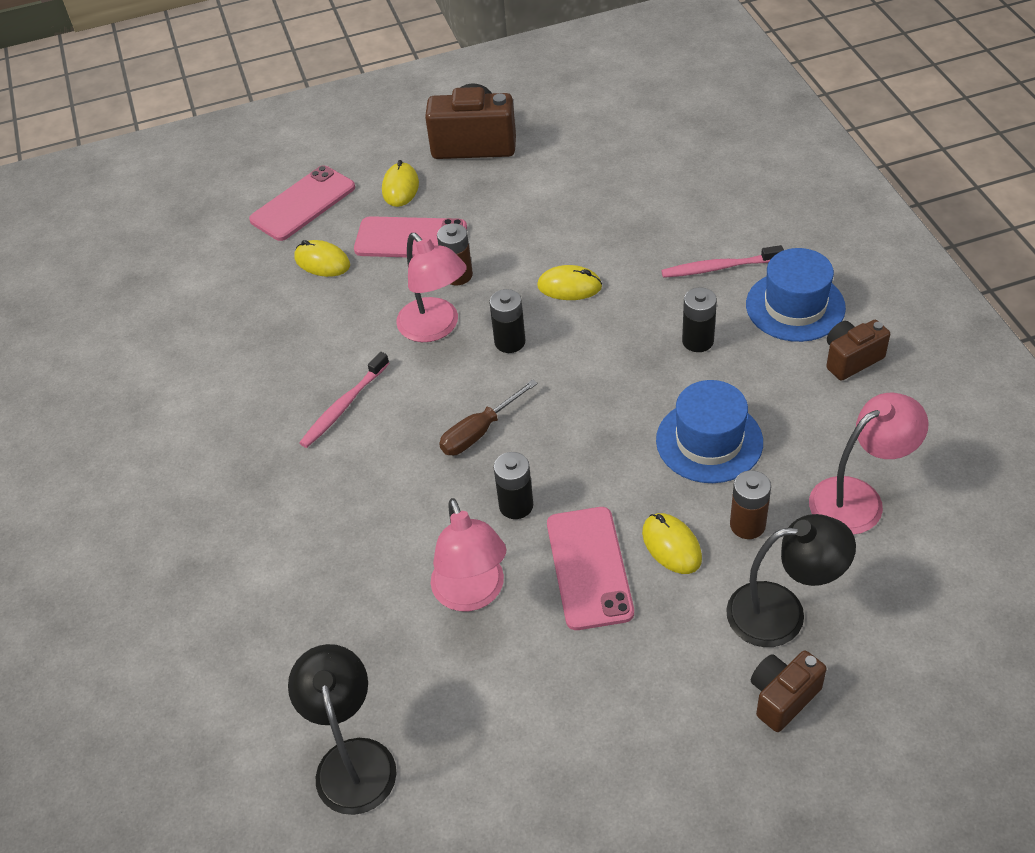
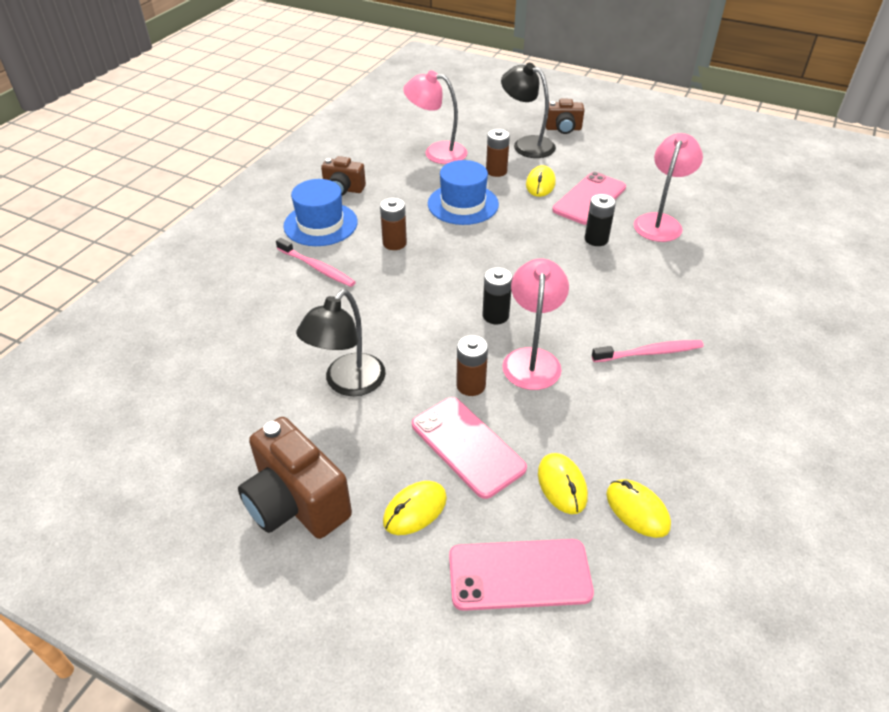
camera: 140 degrees left, 5 degrees down
(353, 759) = (776, 205): black lamp -> black lamp (348, 383)
(479, 432) = (576, 282): brown screwdriver -> none
(569, 286) = (412, 321): yellow mouse -> yellow mouse (637, 510)
(698, 341) = (394, 243): black battery -> brown battery

